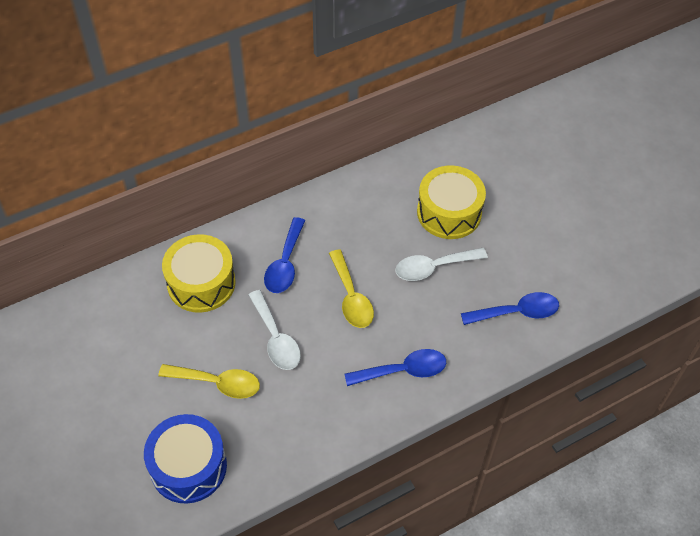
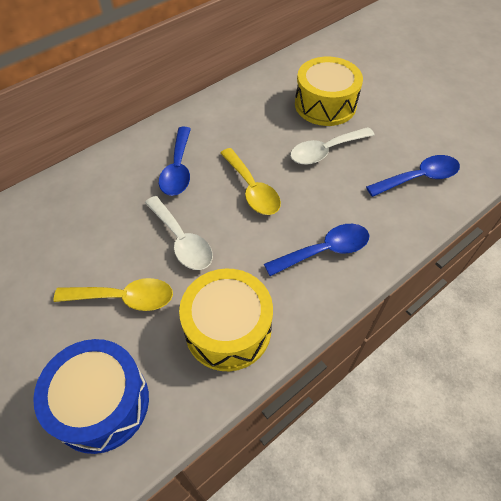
camera: 10 degrees left, 0 degrees up
(201, 283) = (93, 199): yellow drum -> yellow drum (228, 329)

